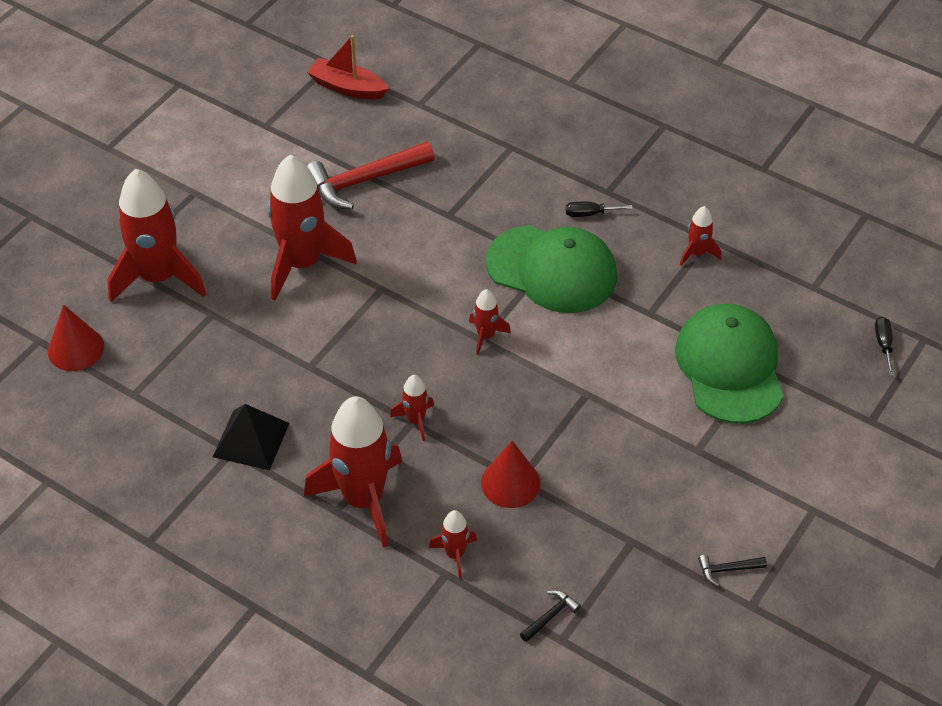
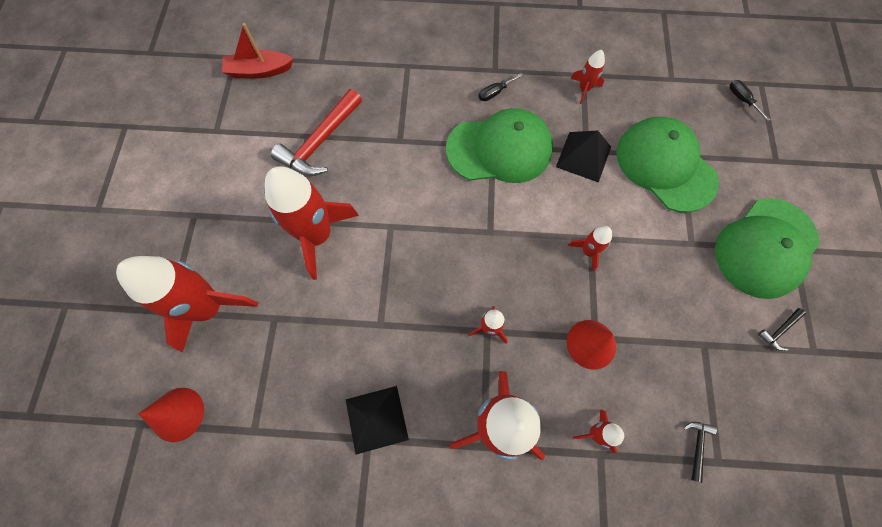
camera: 30 degrees left, 20 degrees up
(485, 336) = (491, 227): red rocket -> red rocket (588, 251)
(641, 317) = (583, 156): none -> black pyramid
(780, 492) = (765, 248): none -> green cap

